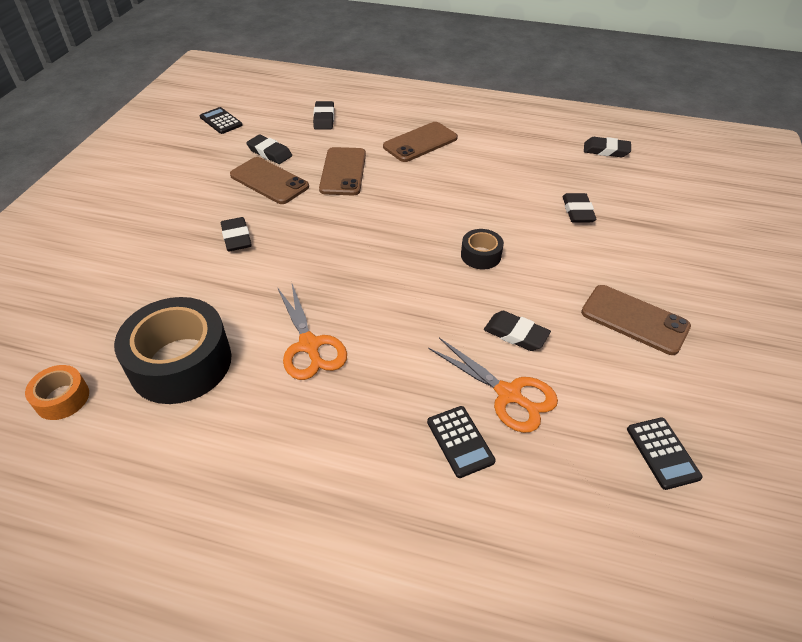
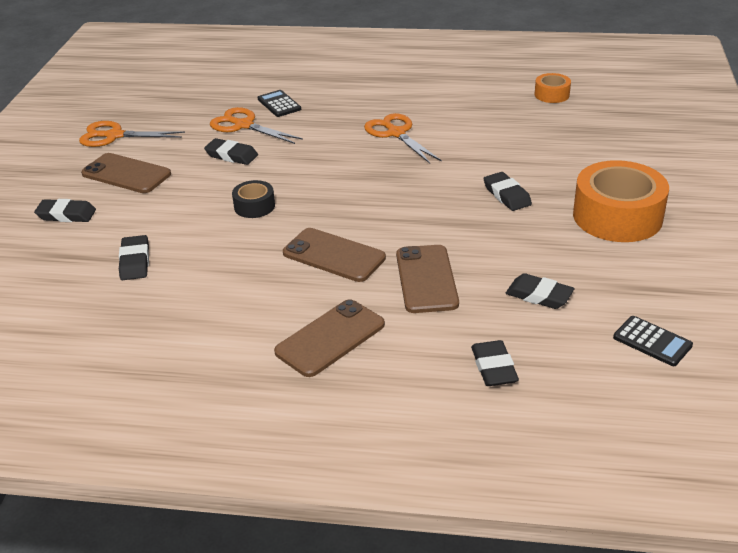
camera: 175 degrees right, 10 degrees down
(159, 204) = (617, 216): none -> orange tape
(181, 363) = (486, 116): black tape -> none
(269, 181) = (513, 256): brown phone -> brown phone (334, 255)
(606, 150) = (51, 357): black eraser -> black eraser (66, 215)
(662, 453) = (148, 112): black calculator -> none
(687, 398) = (114, 136): none -> orange scissors

